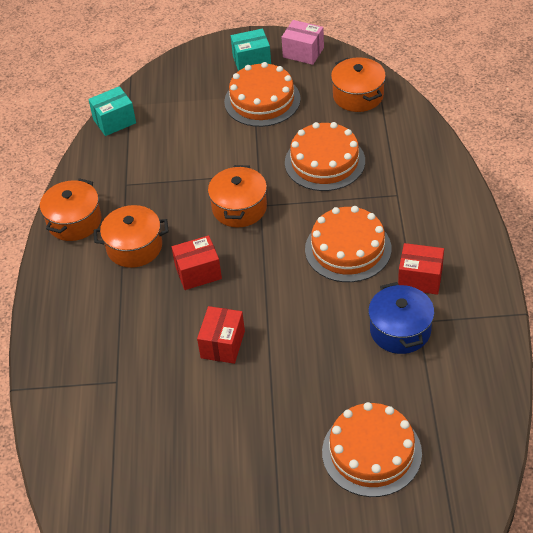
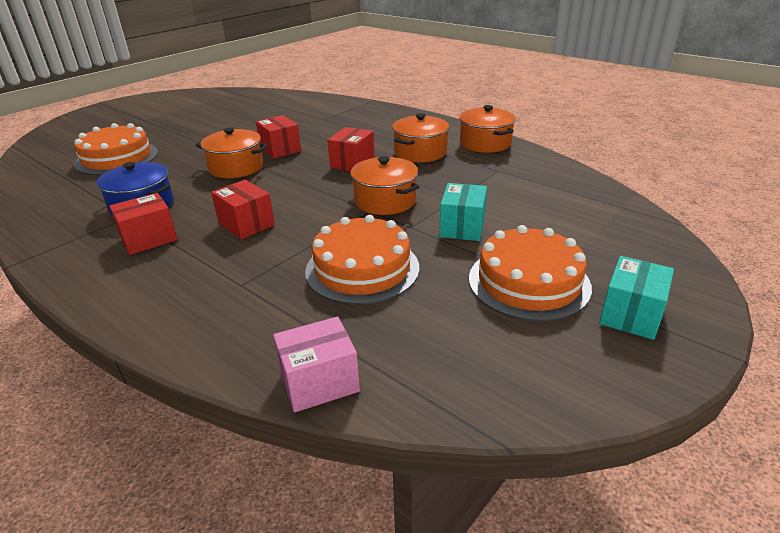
camera: 130 degrees right, 15 degrees down
(114, 121) = (602, 192): turquoise box -> turquoise box (462, 227)
(303, 52) = (605, 372): pink box -> pink box (319, 382)
(348, 249) = (246, 224): orange cake -> red box
(358, 96) = (433, 362): orange pot -> orange pot (236, 167)

